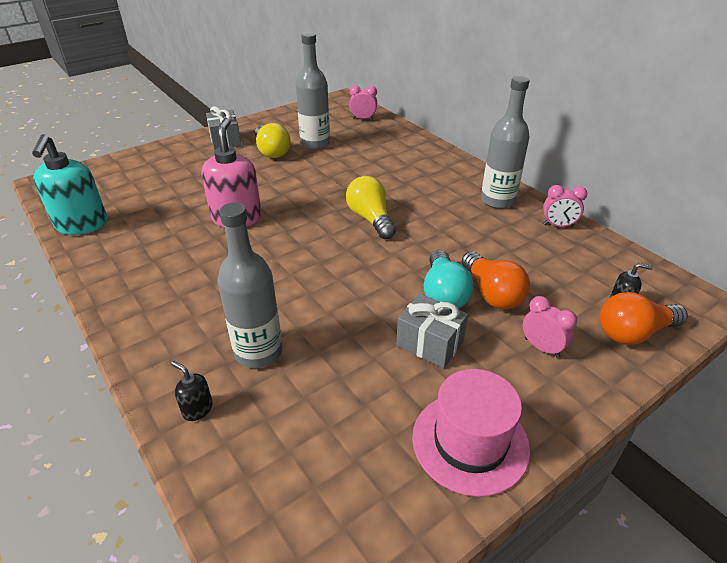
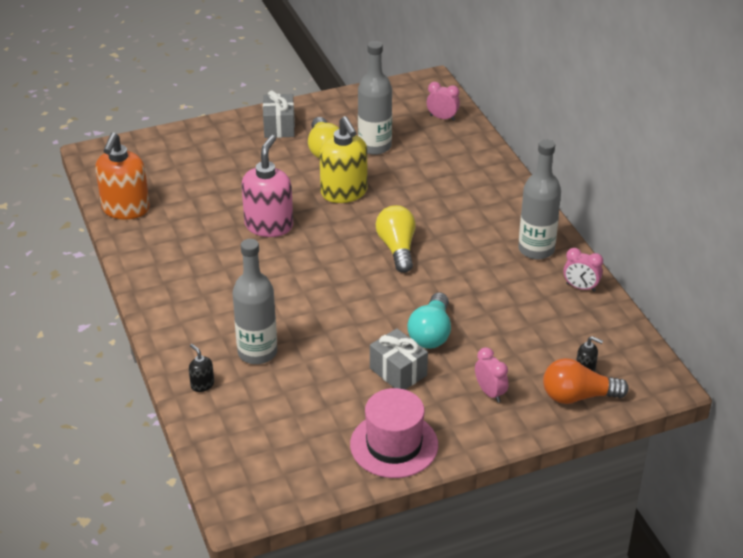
camera: 15 degrees right, 0 degrees up
(82, 225) = (125, 209): turquoise soap dispenser -> orange soap dispenser
(301, 181) = (344, 193): none -> yellow soap dispenser
(492, 293) = (474, 341): orange light bulb -> none

